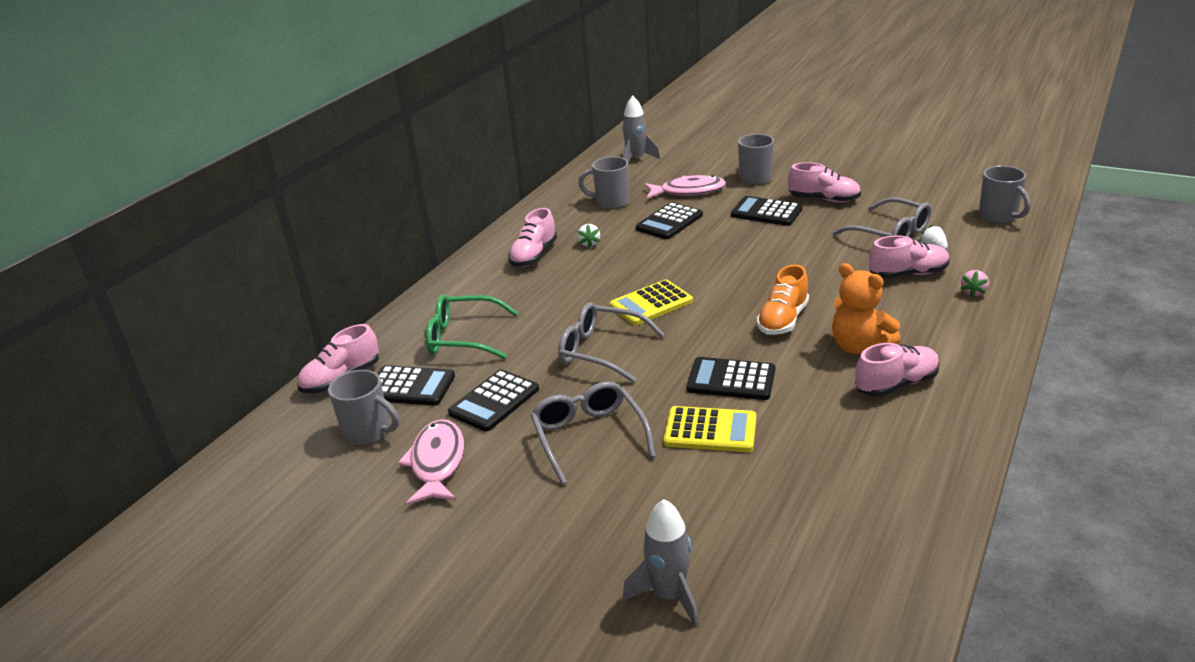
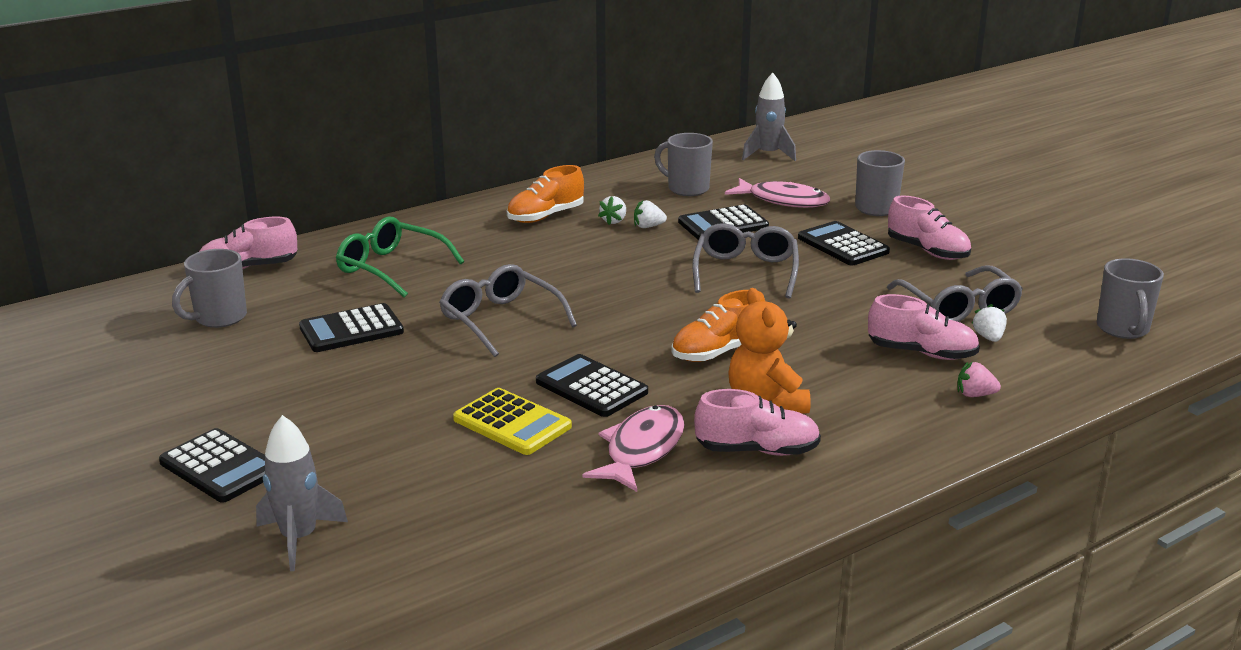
camera: 25 degrees right, 5 degrees down
(368, 432) = (219, 318): grey mug -> grey mug turned 75 degrees clockwise
(410, 387) = (296, 293): black calculator -> black calculator (220, 467)
(437, 463) = (243, 362): pink fish -> pink fish (641, 450)
(534, 256) = (545, 216): pink shoe -> orange shoe
(589, 437) = (395, 388): grey glasses -> grey glasses (745, 271)
(619, 240) = (648, 227): none -> white strawberry
(651, 304) = (603, 294): yellow calculator -> none
(973, 292) = (974, 395): pink strawberry -> pink strawberry turned 45 degrees clockwise

